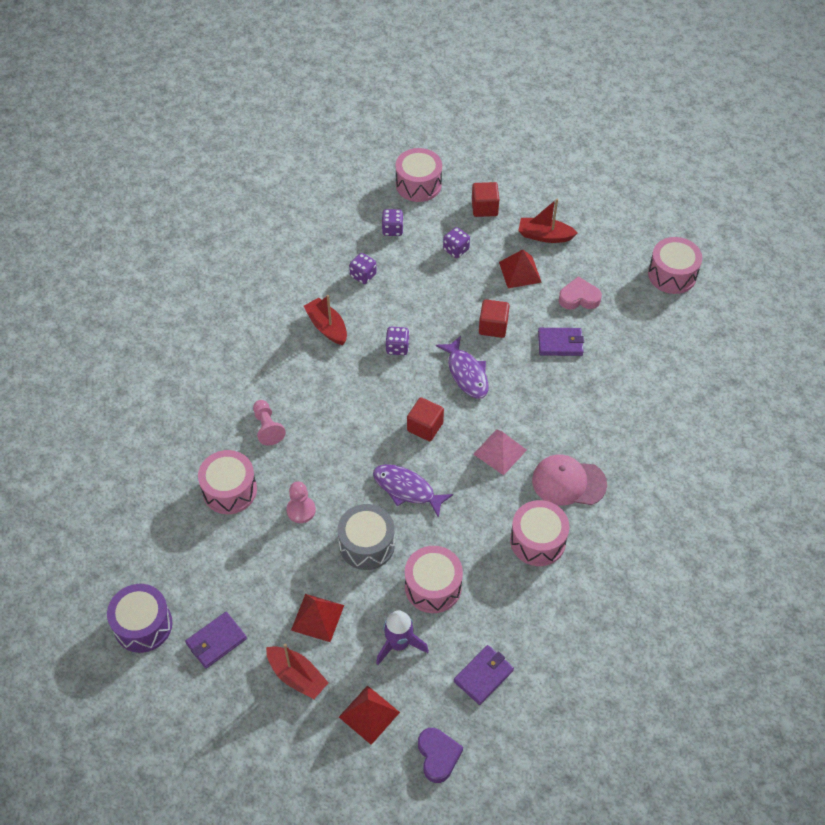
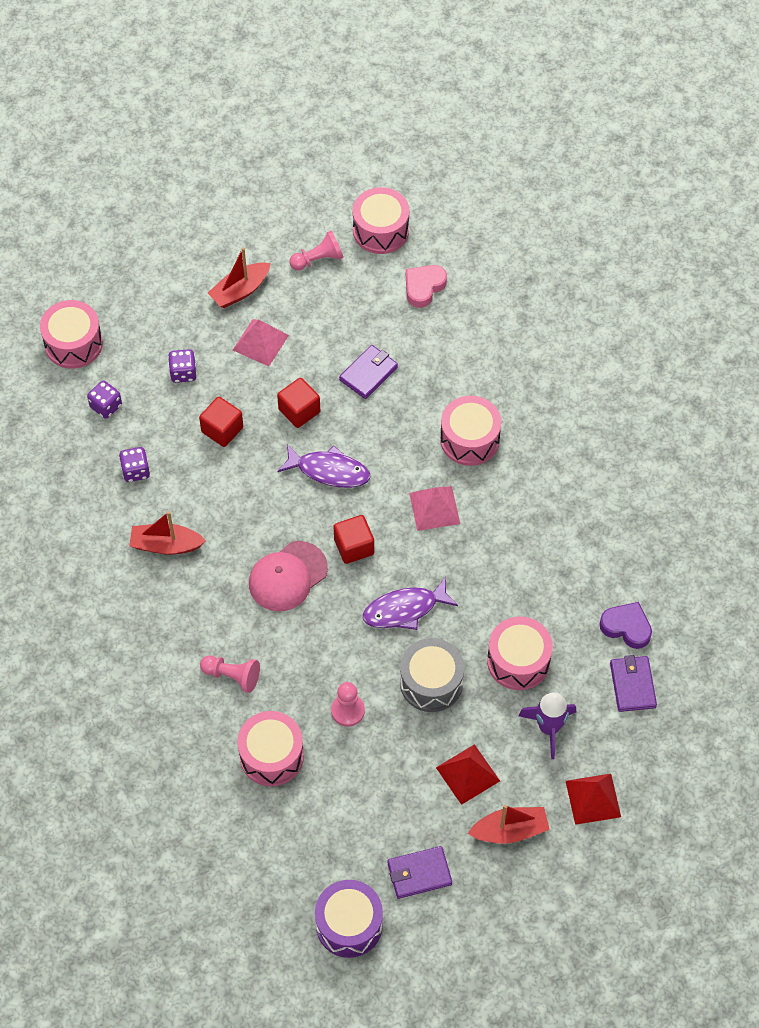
camera: 50 degrees left, 5 degrees up
(216, 641) = (419, 873): purple wallet -> purple wallet turned 75 degrees clockwise
(397, 347) = (247, 504): purple dice -> none
(438, 756) = (673, 773): purple heart -> purple heart (626, 627)
(484, 208) = (158, 312): red cube -> red cube (222, 430)
(520, 272) = (260, 342): red pyramid -> pink pyramid
(538, 541) = (546, 548): pink drum -> pink drum (469, 439)
(568, 482) = (512, 480): pink cap -> pink cap (287, 576)
(579, 298) = (335, 320): pink heart -> pink heart (424, 287)
(612, 258) = (318, 259): none -> pink pawn

